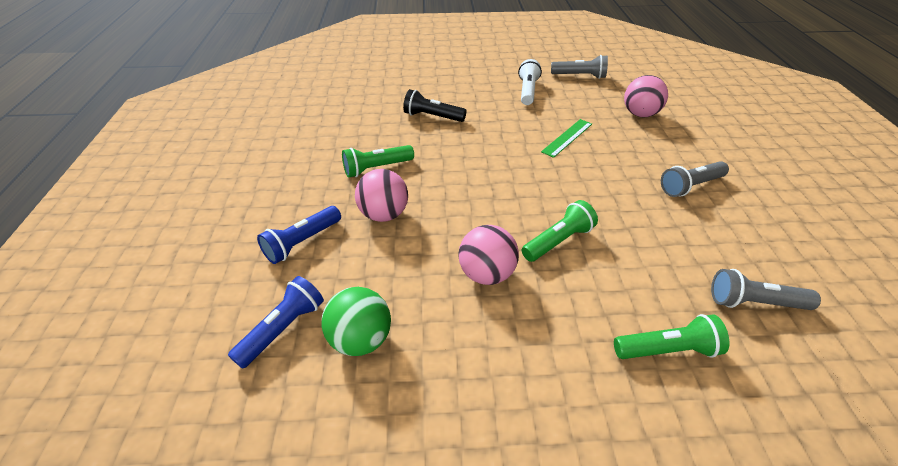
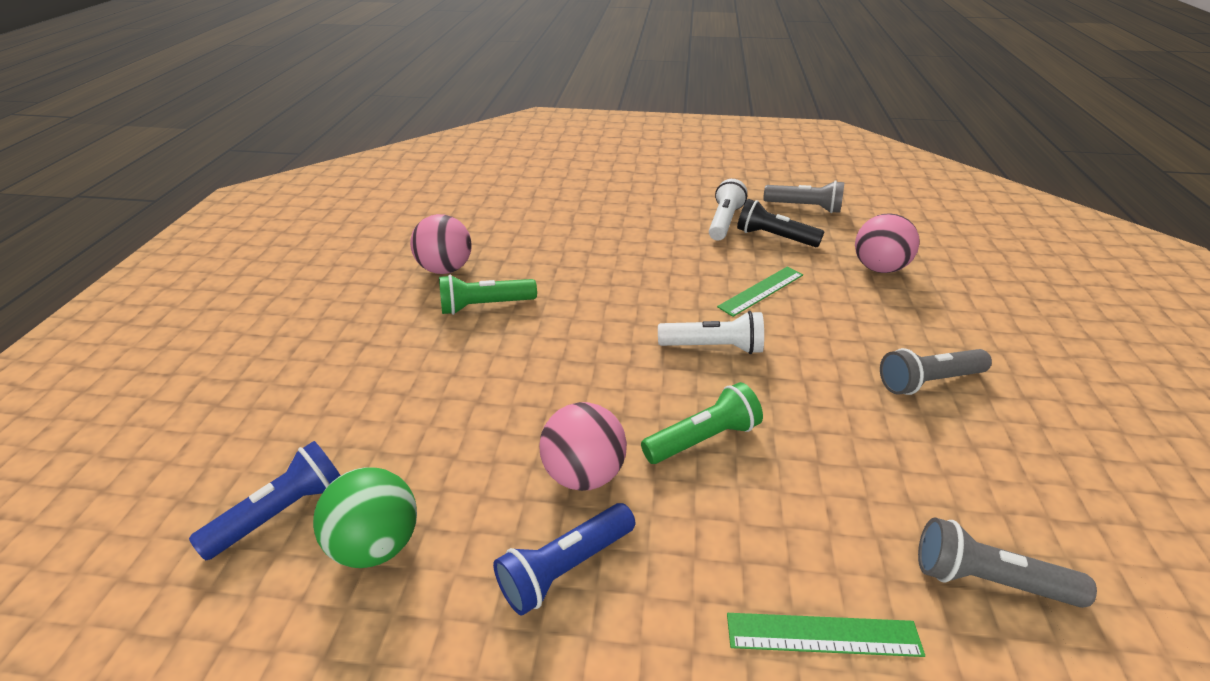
camera: 10 degrees right, 5 degrees down
(302, 242) = (352, 394): blue flashlight -> blue flashlight (565, 567)
(384, 214) = (472, 369): pink ball -> pink ball (446, 269)
(432, 117) = (583, 244): black flashlight -> black flashlight (774, 237)
(546, 179) = (713, 347): none -> white flashlight
(667, 350) = (823, 635): green flashlight -> green ruler

